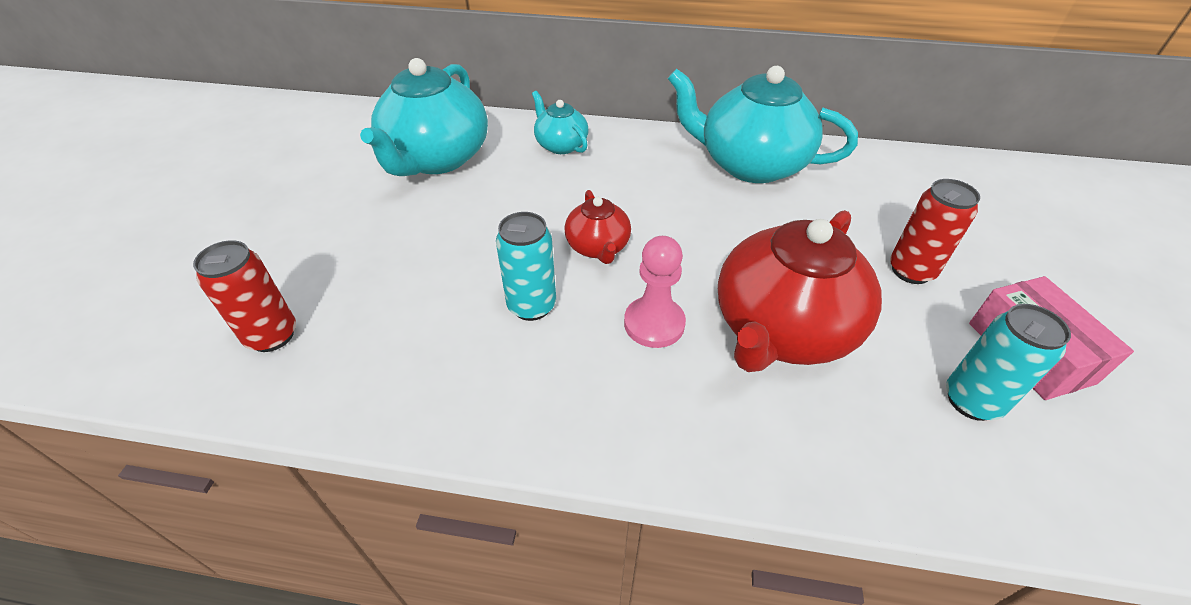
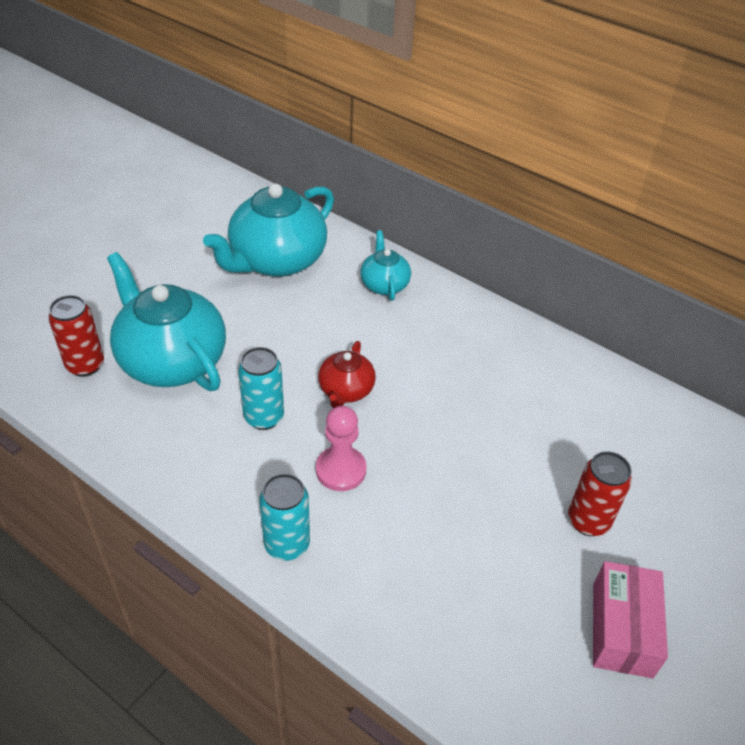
camera: 25 degrees right, 0 degrees up
(750, 164) = (535, 367): turquoise teapot -> turquoise teapot (171, 361)
(782, 330) = (433, 518): red teapot -> none
(971, 401) = (532, 638): turquoise can -> turquoise can (287, 544)

